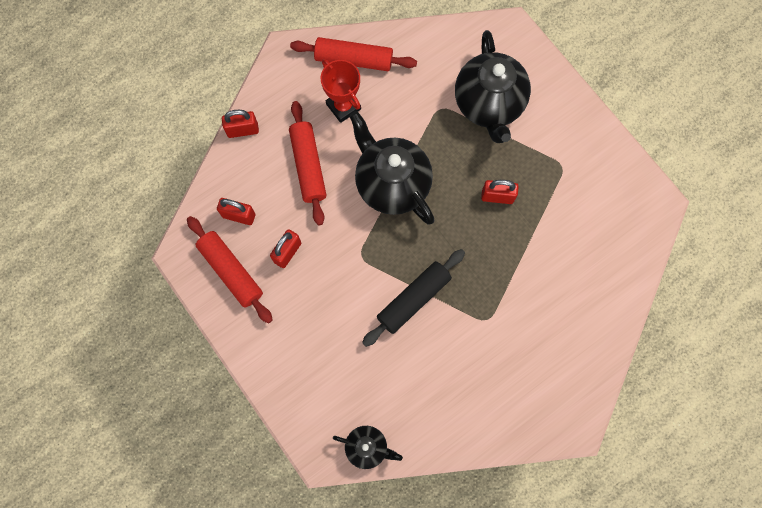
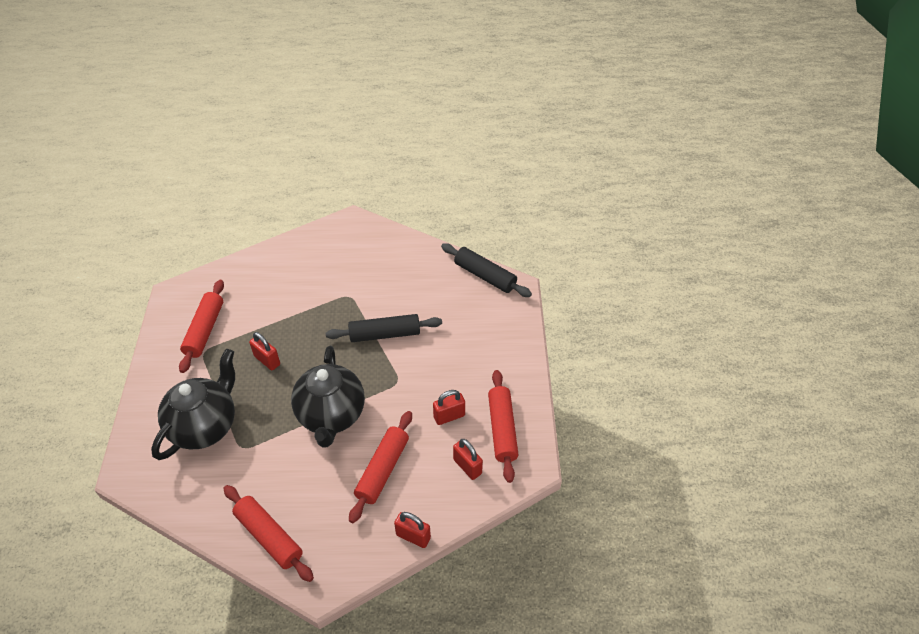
camera: 145 degrees left, 25 degrees down
(343, 106) = (314, 500): red trophy -> none
(367, 447) = (485, 276): black teapot -> black rolling pin
(584, 187) = (204, 330): none -> red rolling pin

